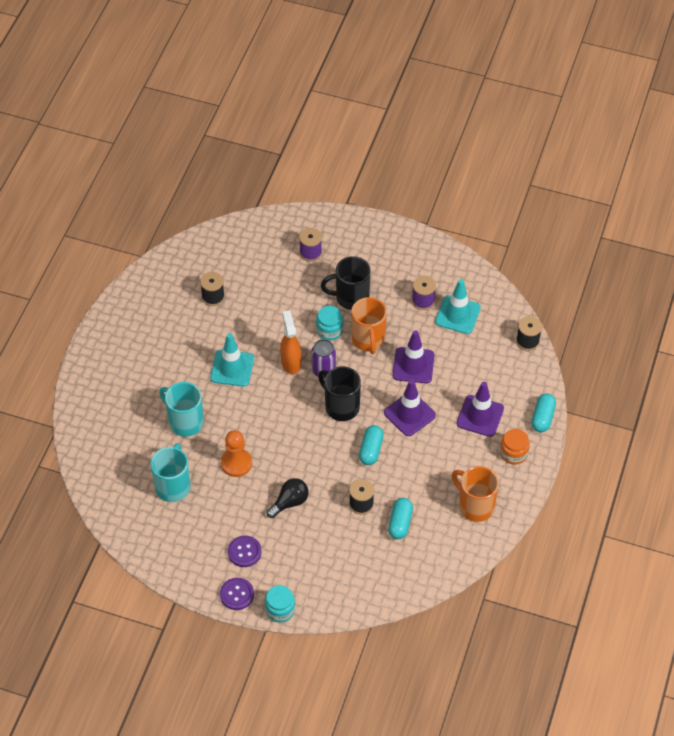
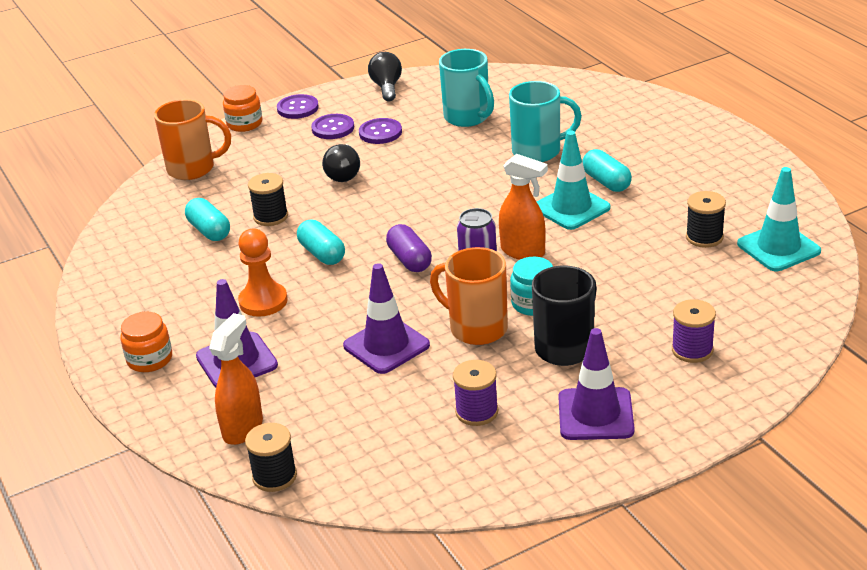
camera: 135 degrees right, 20 degrees down
(169, 562) = (387, 87): none -> black light bulb
(228, 520) = (380, 133): none -> purple button
(236, 463) = (439, 162): orange pawn -> orange pawn (263, 301)
(280, 610) = (244, 124): turquoise jar -> orange jar
(341, 406) = (409, 260): black mug -> purple capsule
(409, 414) = (324, 306): purple traffic cone -> purple traffic cone (595, 414)
(457, 315) = (410, 432): turquoise traffic cone -> turquoise traffic cone (778, 248)
(475, 506) = (141, 292): orange mug -> orange mug (193, 169)
(515, 376) = (243, 428): none -> orange spray bottle
(542, 418) = (152, 415): turquoise capsule -> turquoise capsule (606, 182)

